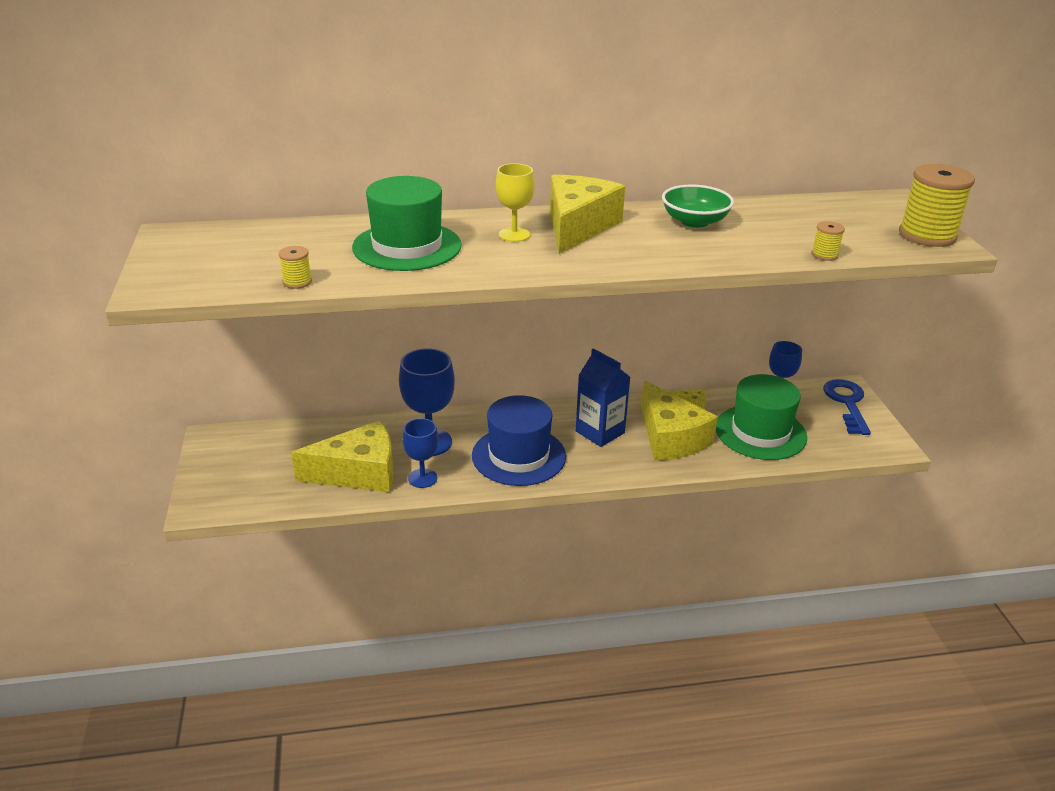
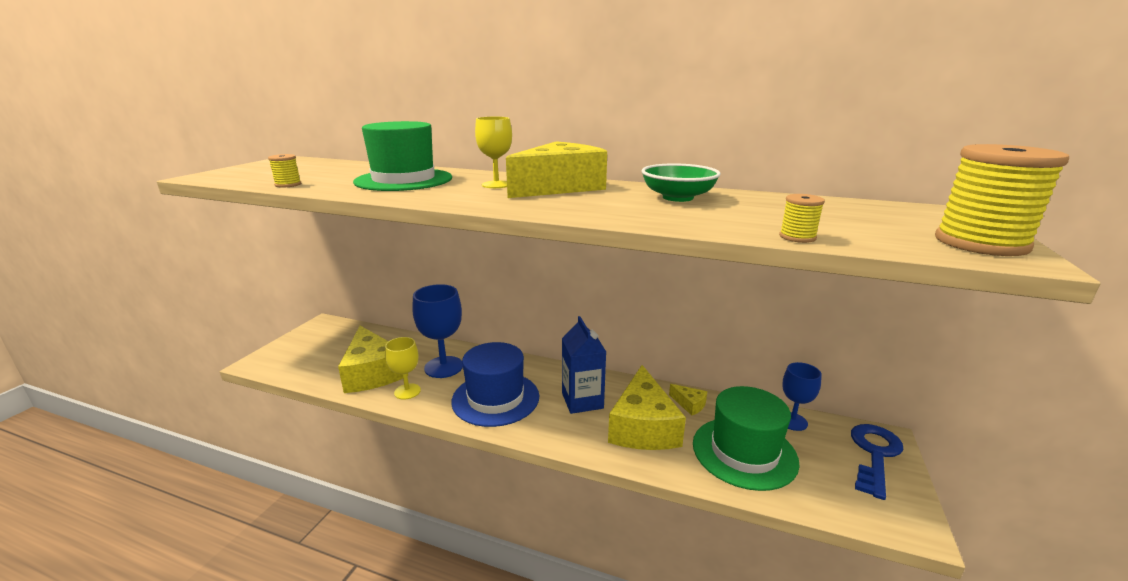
camera: 30 degrees right, 10 degrees down
(359, 472) = (372, 373): yellow cheese -> yellow cheese turned 45 degrees clockwise
(422, 478) = (407, 391): blue goblet -> yellow goblet

